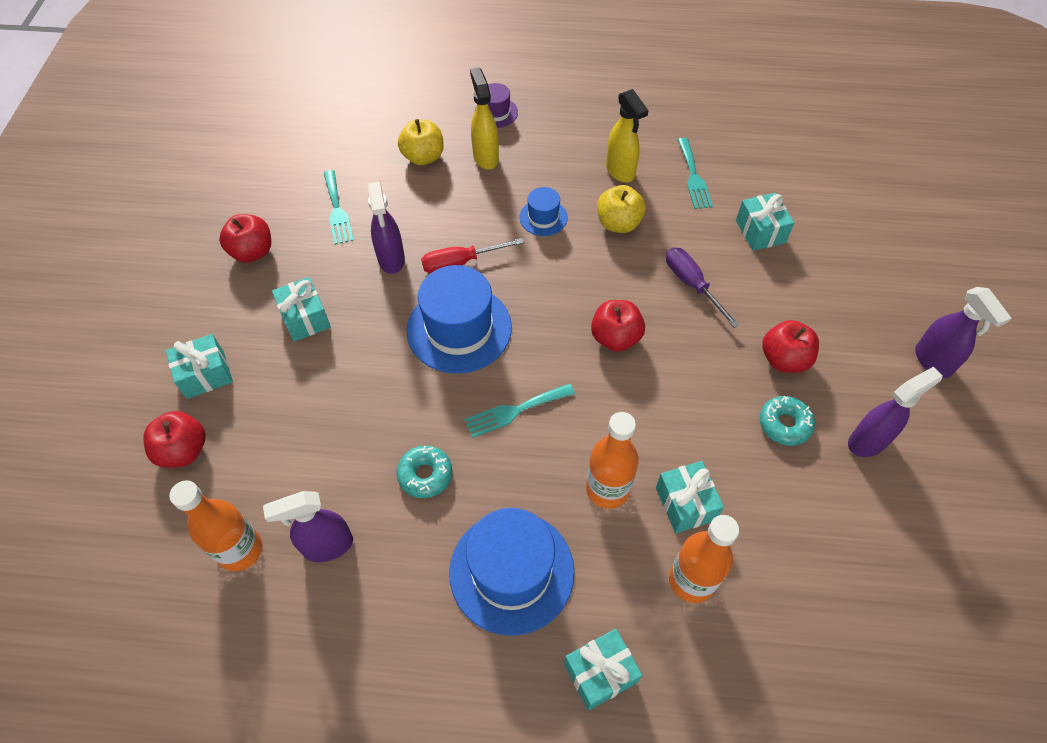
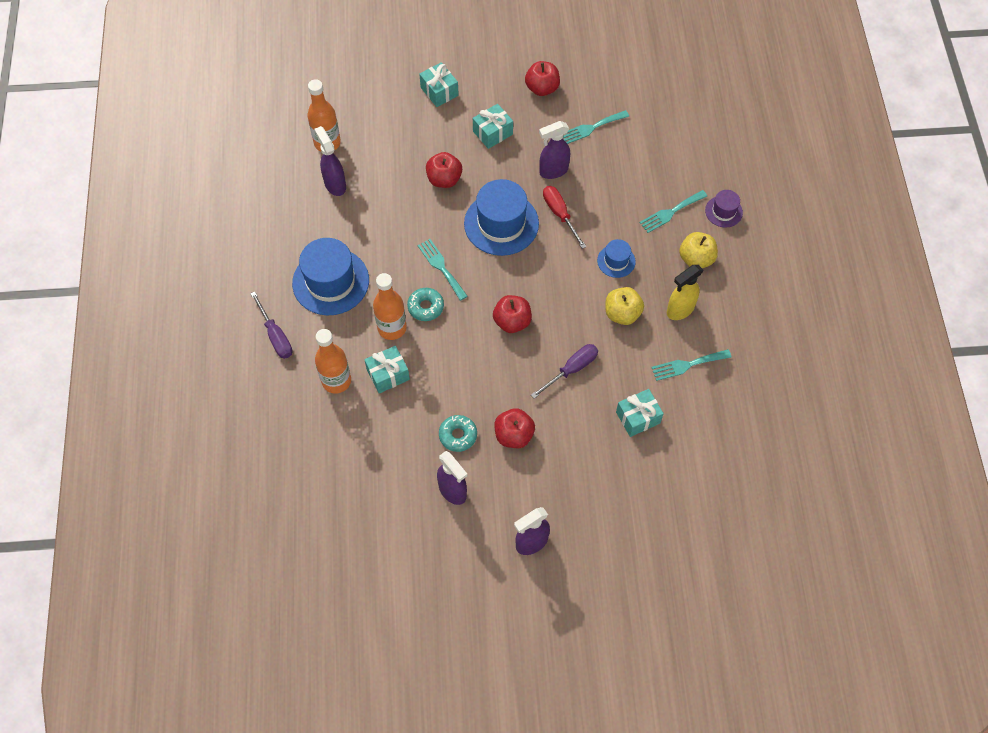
camera: 80 degrees right, 5 degrees up
(184, 450) = (385, 97): red apple -> red apple (444, 179)
(423, 157) = (659, 170): yellow apple -> yellow apple (696, 259)
(425, 475) = (387, 225): turquoise donut -> turquoise donut (425, 307)
(485, 157) = (670, 212): yellow spray bottle -> turquoise fork
(600, 673) = (275, 335): turquoise gift -> purple screwdriver

